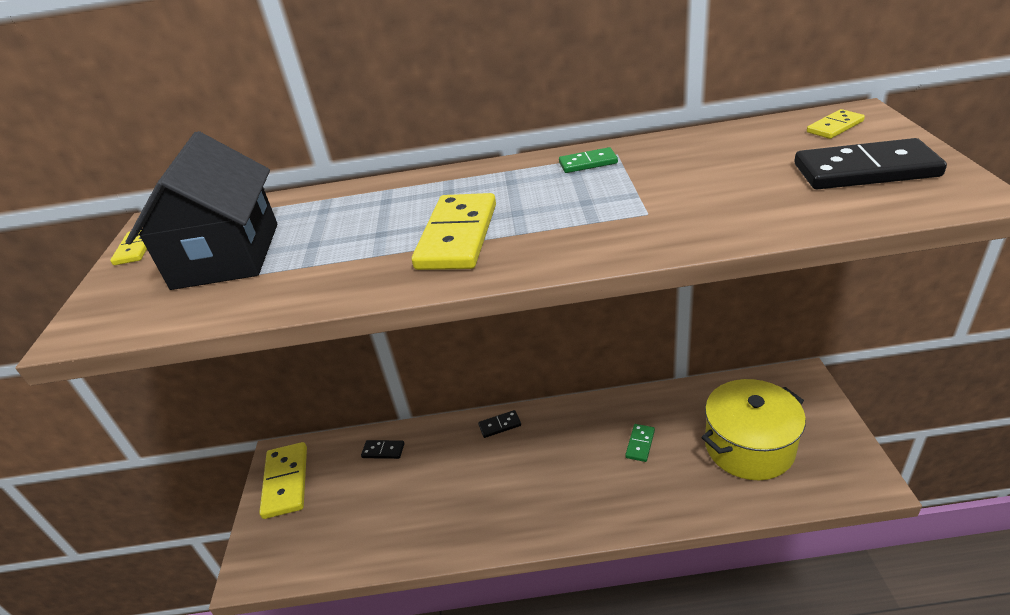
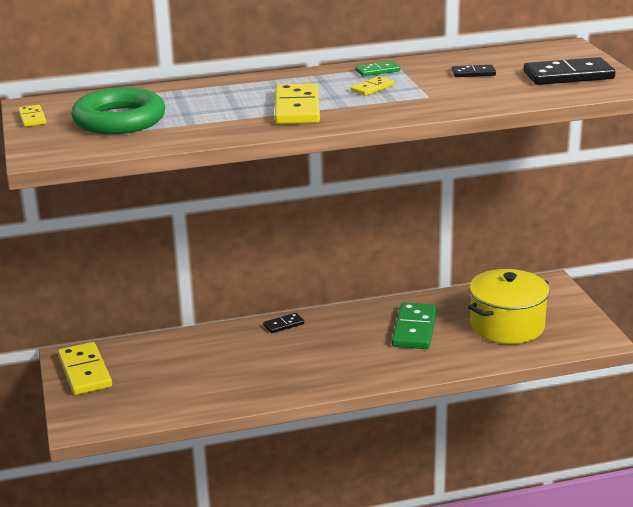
camera: 15 degrees left, 10 degrees down
(227, 255) = (119, 120): black house -> green ring
(383, 451) = (175, 347): black domino -> black domino (473, 73)
(640, 444) = (415, 329): green domino -> green domino, size x1.96
(835, 127) = (551, 53): yellow domino -> yellow domino (372, 88)

